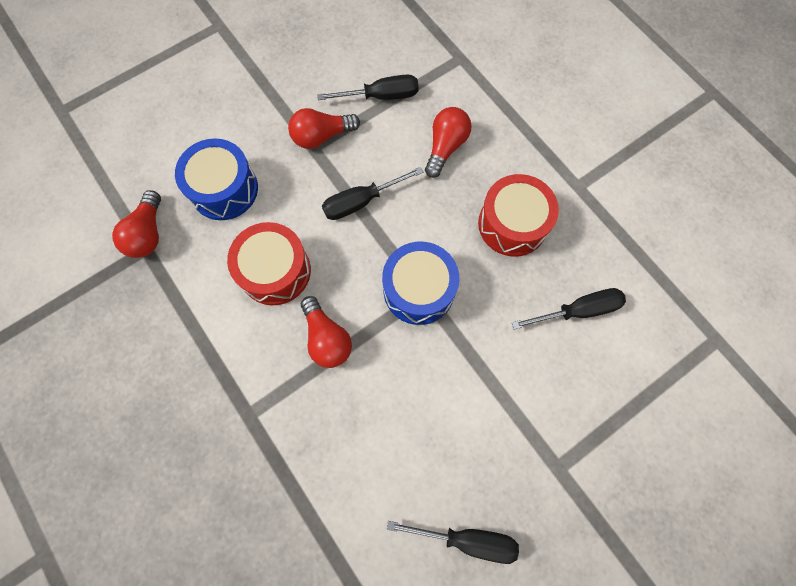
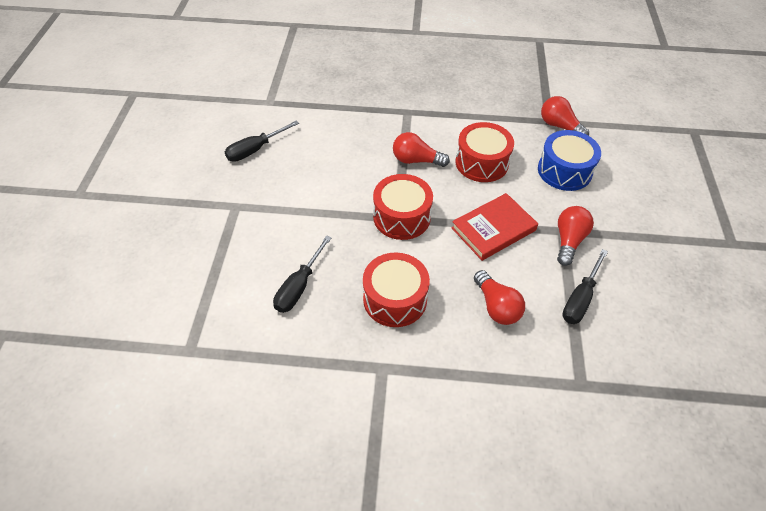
camera: 130 degrees right, 20 degrees down
(361, 202) = (493, 229): black screwdriver -> red book
(419, 290) = (401, 217): blue drum -> red drum

